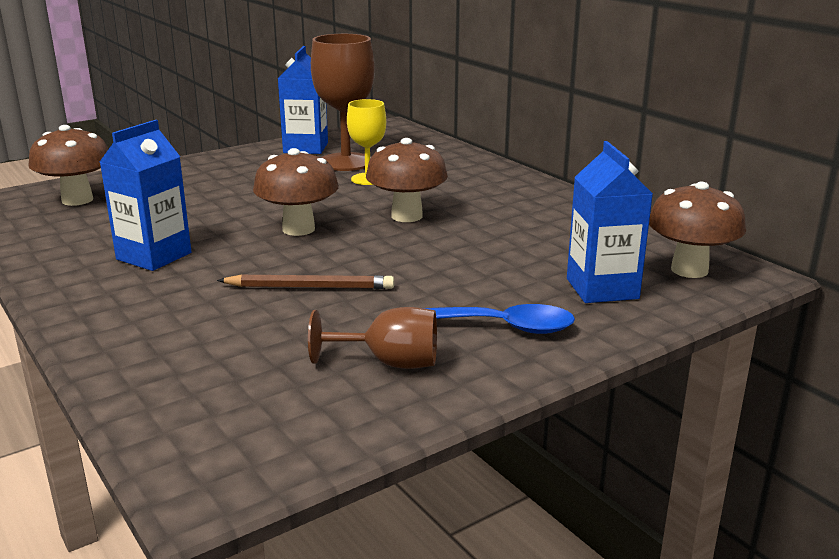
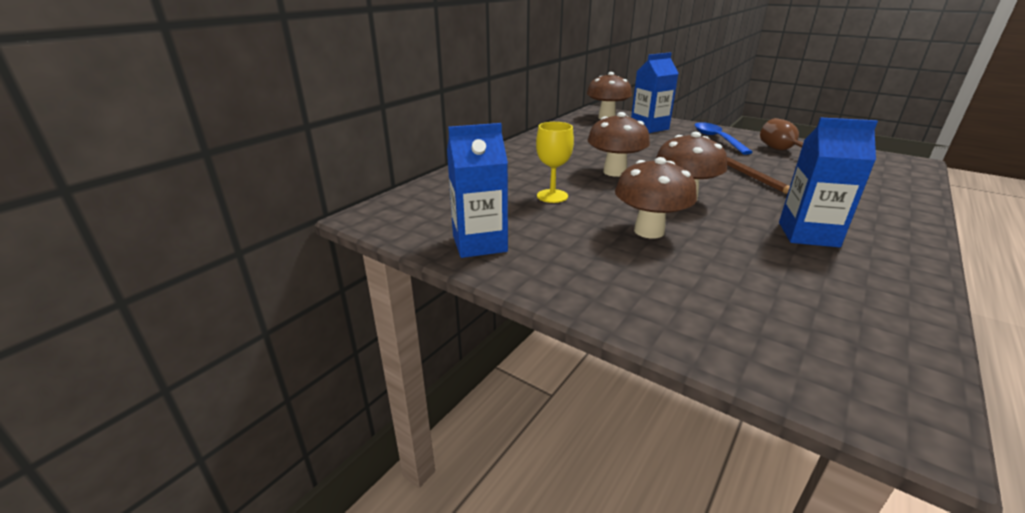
camera: 110 degrees left, 5 degrees up
(77, 200) = (794, 335): brown mushroom -> brown mushroom (649, 231)
(346, 162) = (513, 213): brown goblet -> none

